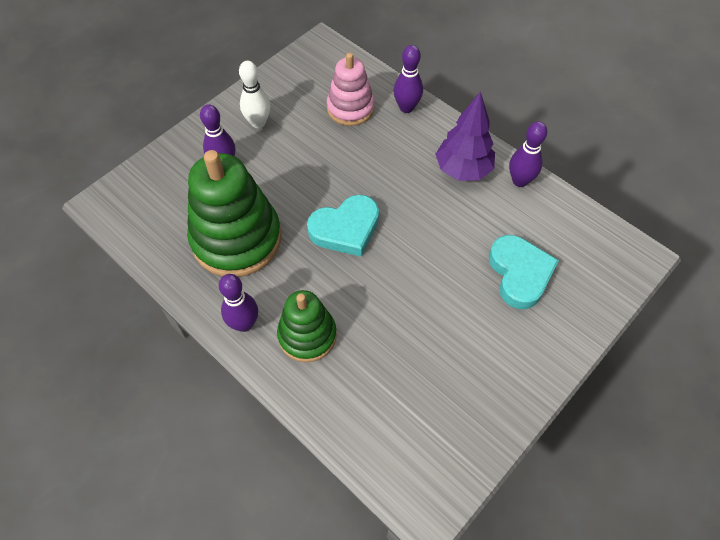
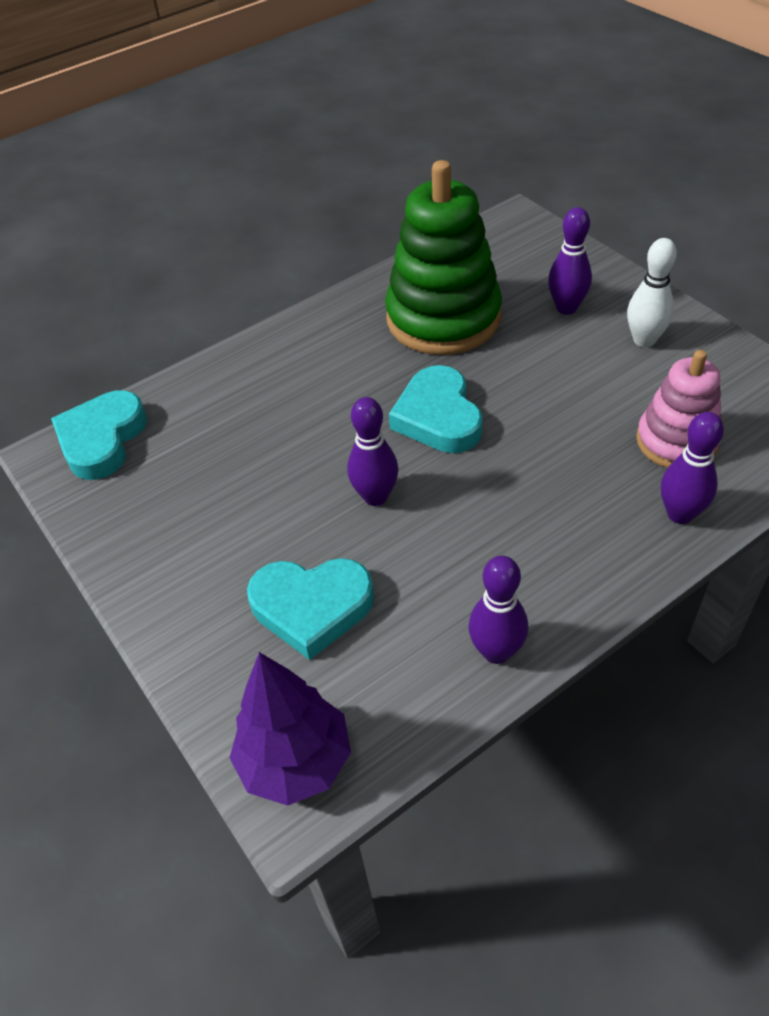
camera: 105 degrees right, 10 degrees down
(244, 324) = (324, 323): purple bowling pin -> purple bowling pin (375, 496)
(307, 335) = (291, 372): green stacking toy -> none
(405, 467) = (102, 439): none -> turquoise heart
(463, 170) = (530, 571): purple tree -> purple tree (296, 762)

